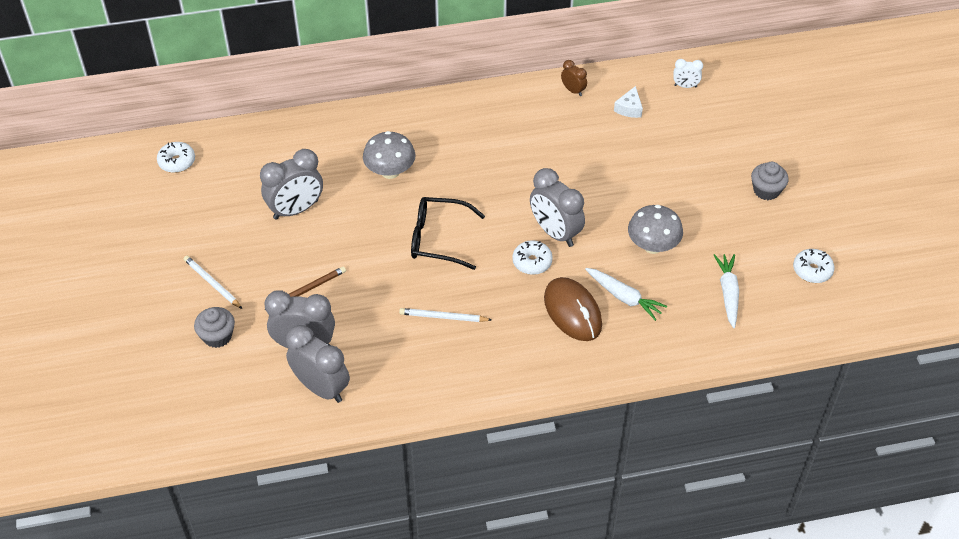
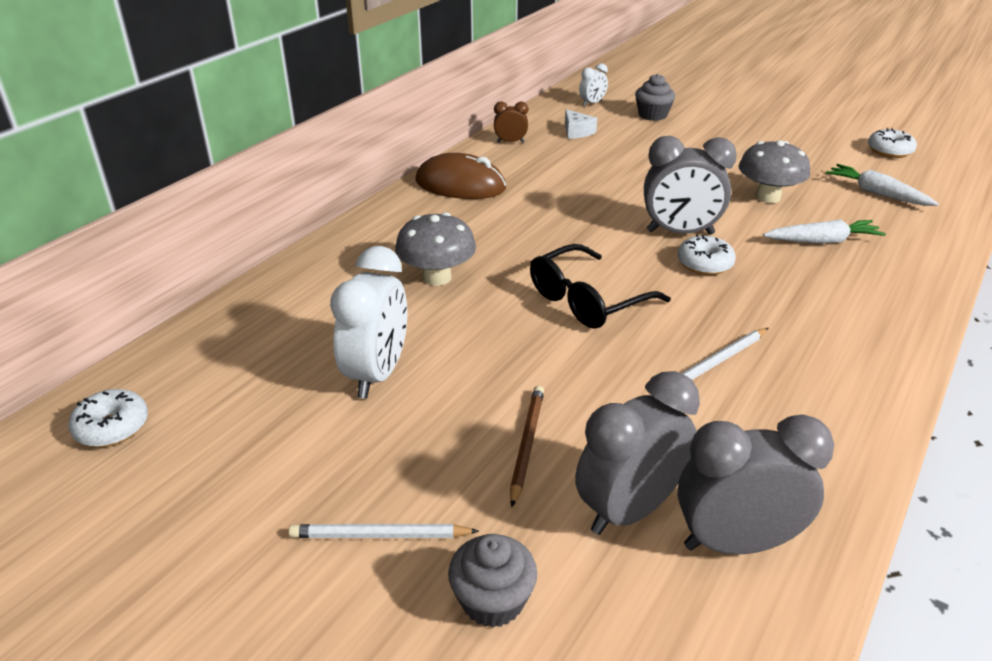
camera: 45 degrees left, 15 degrees down
(296, 210) = (377, 374): grey clock -> white clock
(572, 312) = (810, 277): brown mouse -> brown mouse (460, 185)
(766, 190) = (766, 127): grey cupcake -> grey cupcake (652, 115)

